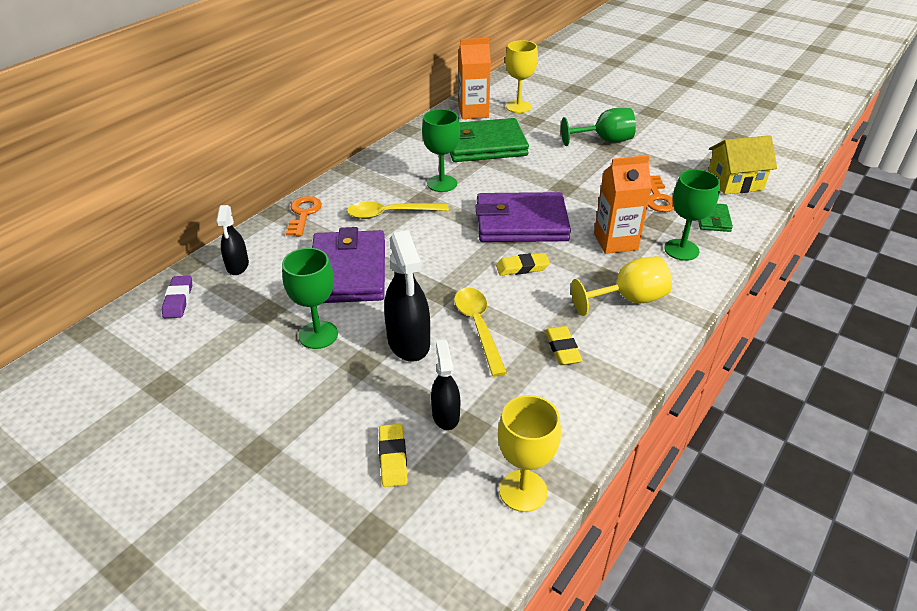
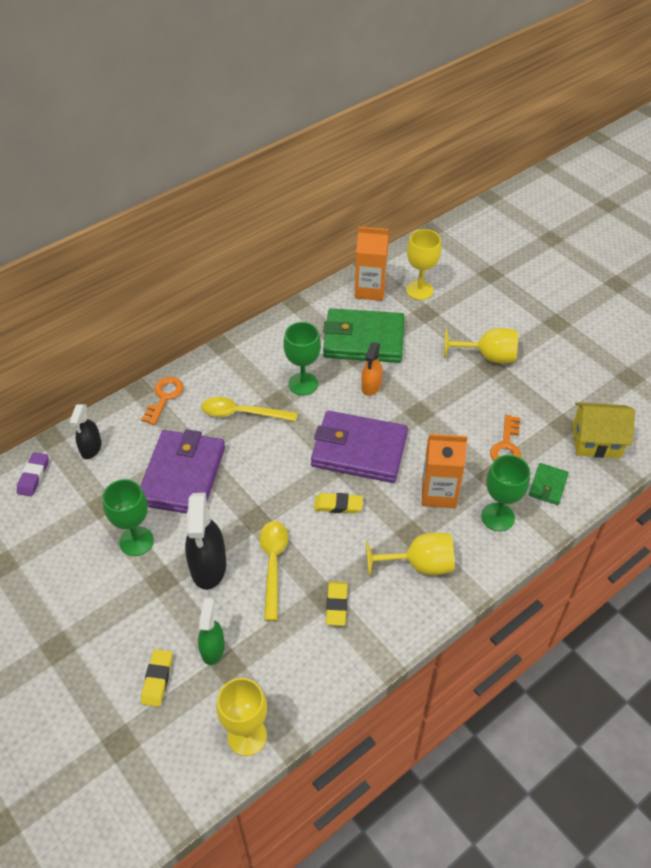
camera: 15 degrees right, 10 degrees up
(445, 415) = (213, 649): black spray bottle -> green spray bottle
(508, 176) = (371, 386): none -> orange spray bottle
(604, 141) = (488, 356): green goblet -> yellow goblet

